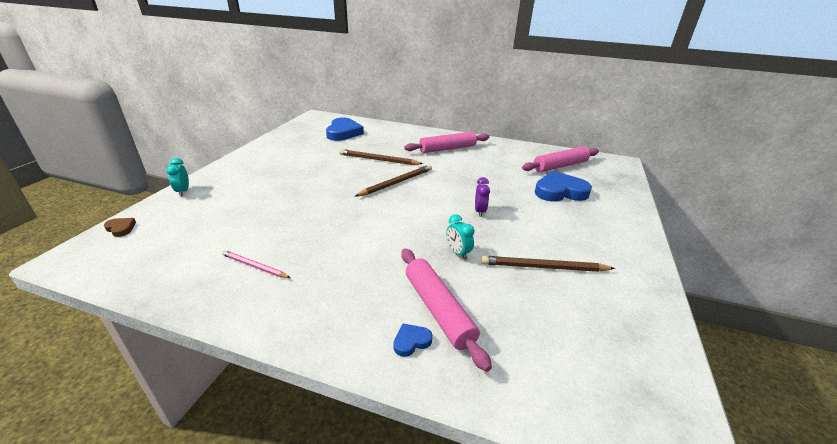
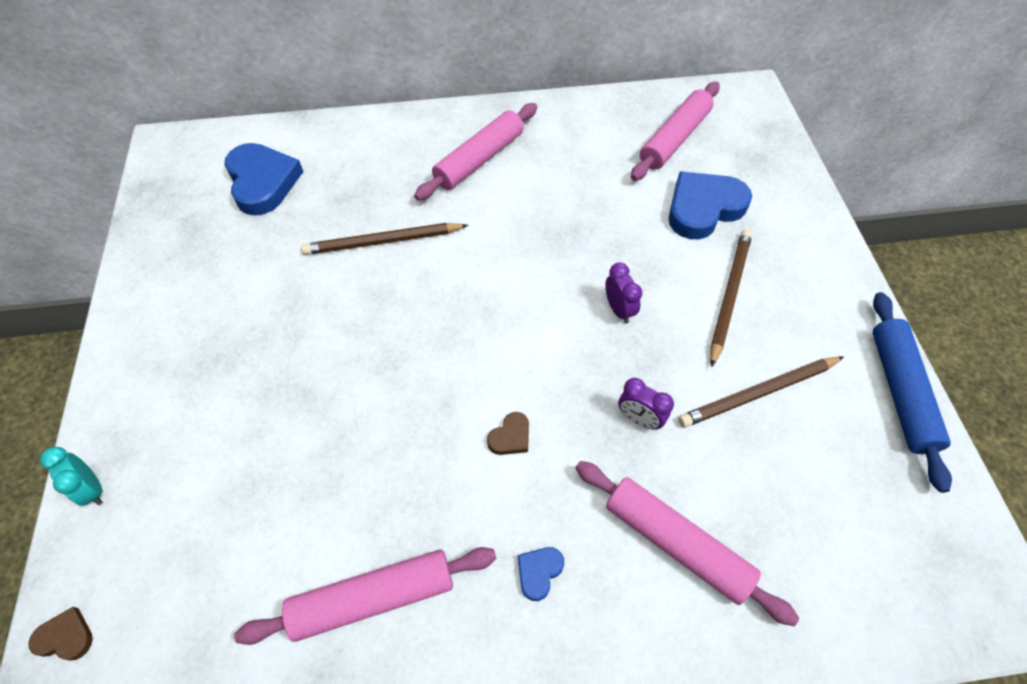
camera: 25 degrees left, 25 degrees up
(254, 266) = (373, 598): pink pencil -> pink rolling pin
(379, 236) = (510, 437): none -> brown heart
(396, 182) = (453, 292): brown pencil -> brown pencil (729, 295)
(411, 341) = (676, 616): blue heart -> blue heart (539, 572)
(458, 253) = (639, 419): turquoise clock -> purple clock
(651, 299) = (900, 392): none -> blue rolling pin

